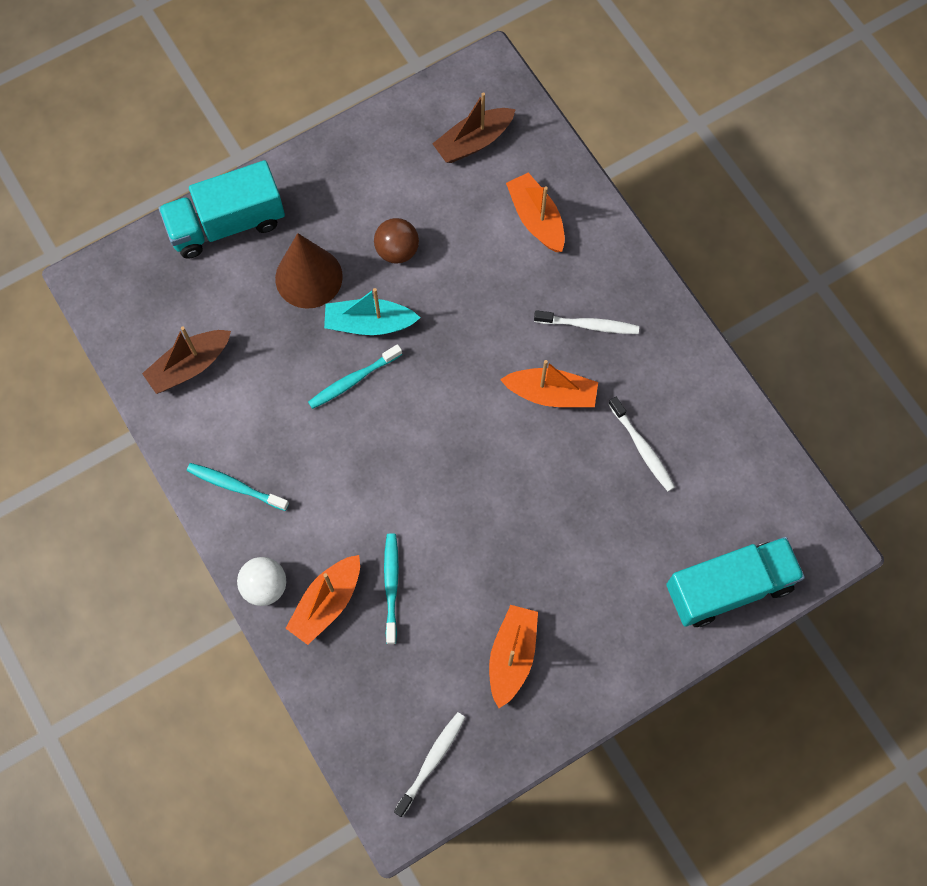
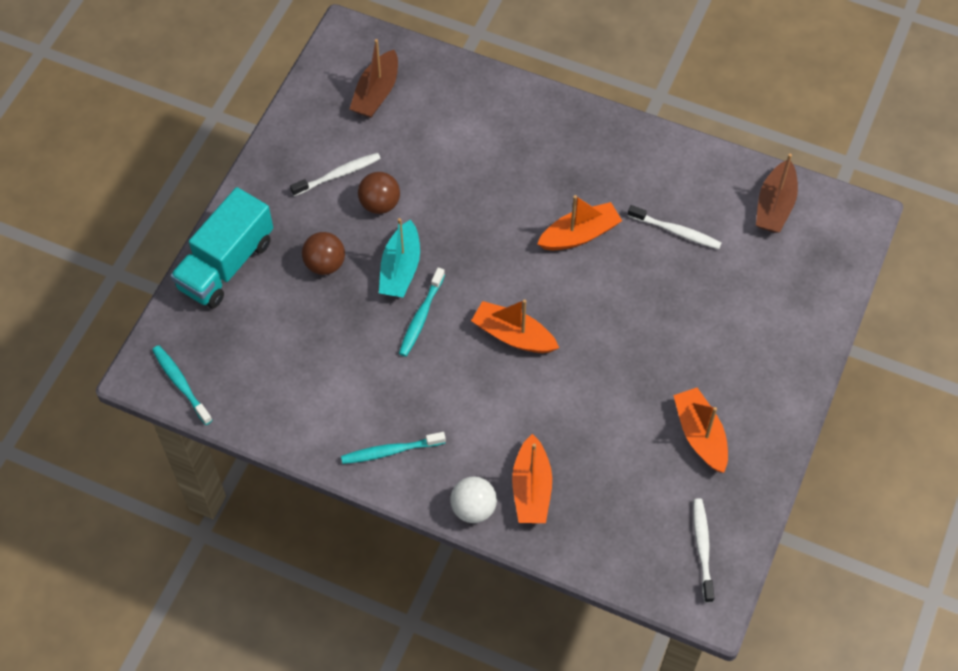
camera: 35 degrees left, 10 degrees down
(190, 366) = (281, 386): brown boat -> brown boat (775, 205)
(308, 277) = (325, 264): brown cone -> brown ball
(369, 323) = (400, 269): turquoise boat -> turquoise boat turned 45 degrees counterclockwise
(391, 586) = (570, 444): turquoise toothbrush -> turquoise toothbrush (181, 384)
(536, 219) = (468, 120): orange boat -> orange boat (513, 335)
(589, 325) = (568, 170): white toothbrush -> white toothbrush (338, 174)
(729, 587) = (814, 287): turquoise truck -> none

